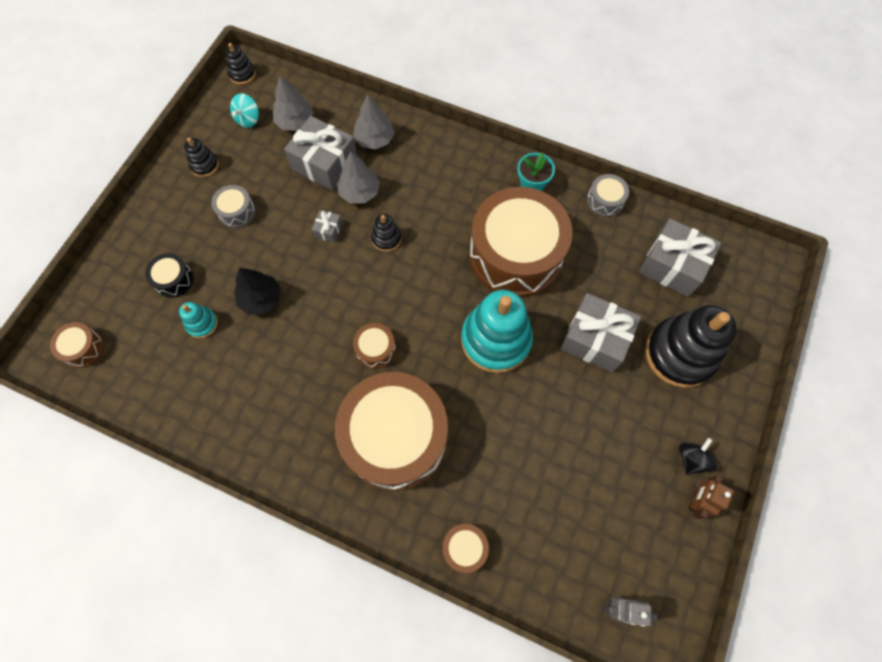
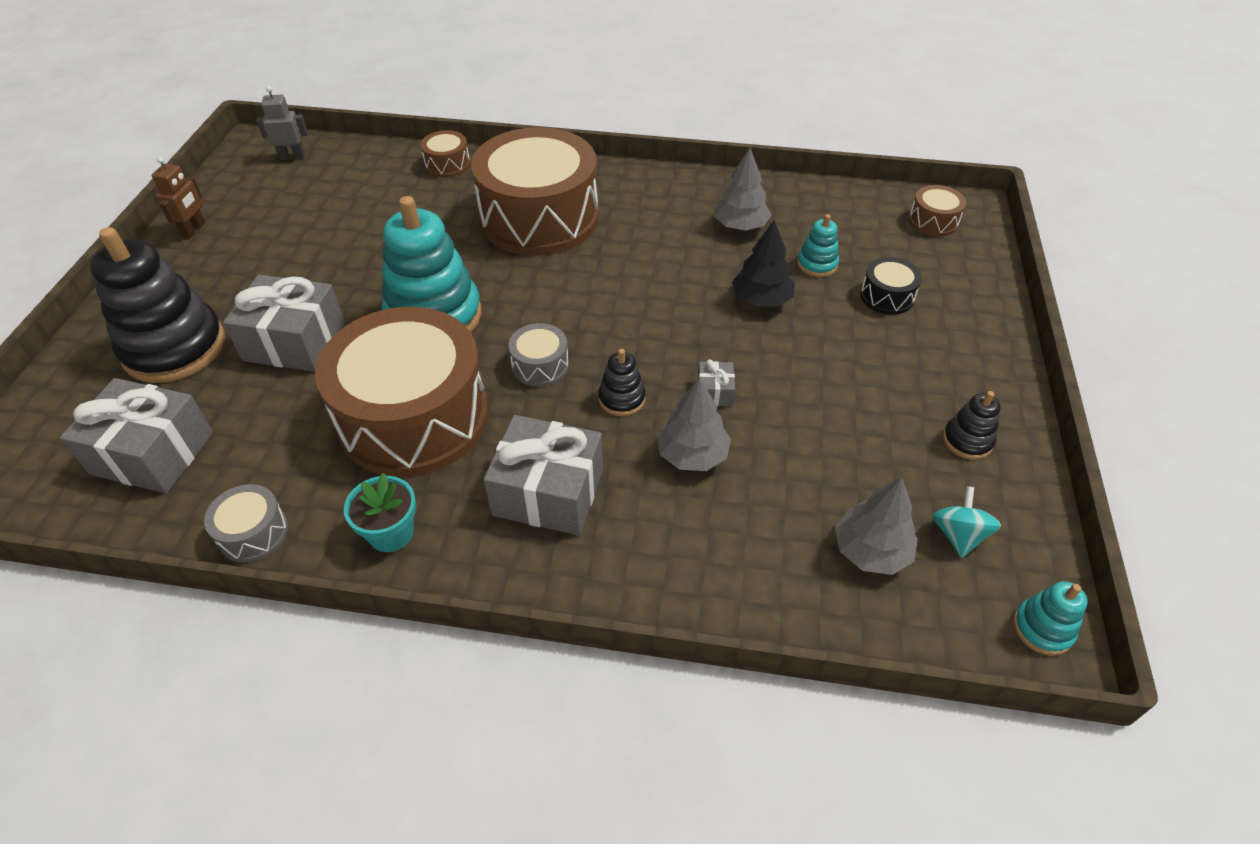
camera: 165 degrees right, 20 degrees down
(237, 212) = (866, 387): grey drum -> grey drum (540, 365)
(242, 74) = (1042, 628): black stacking toy -> turquoise stacking toy
(325, 163) = (773, 487): grey gift -> grey gift (548, 492)
(374, 139) = (706, 551): grey tree -> grey tree (740, 226)
(375, 349) = (589, 280): brown drum -> none
(692, 459) = (188, 258): black spinning top -> none

